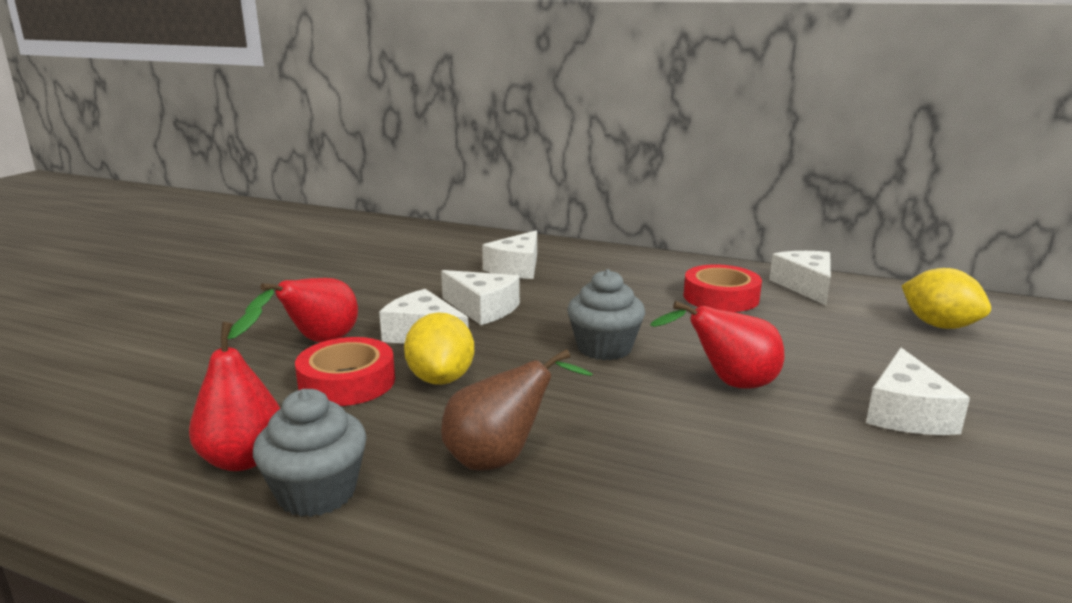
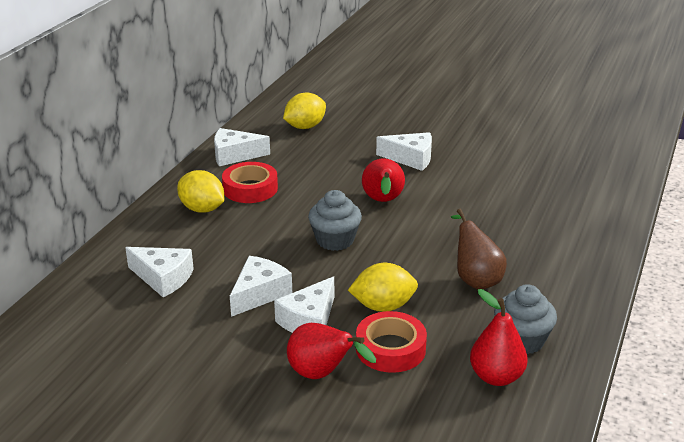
camera: 90 degrees left, 10 degrees up
(659, 276) = (202, 209): none -> yellow lemon

